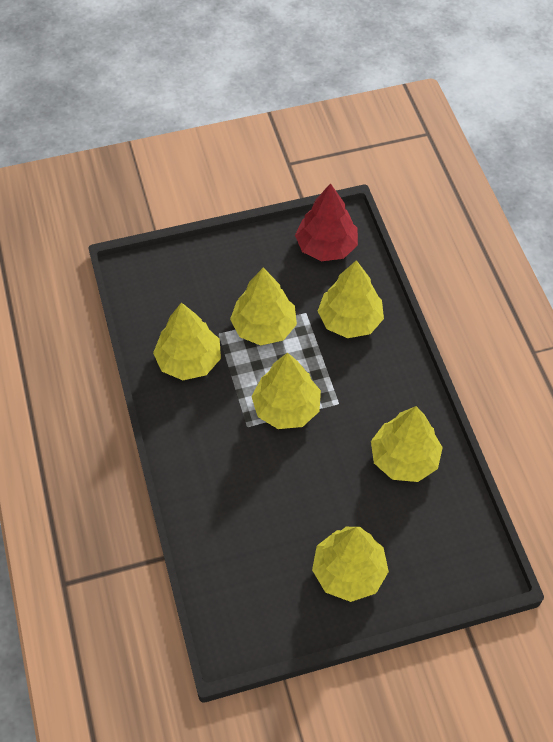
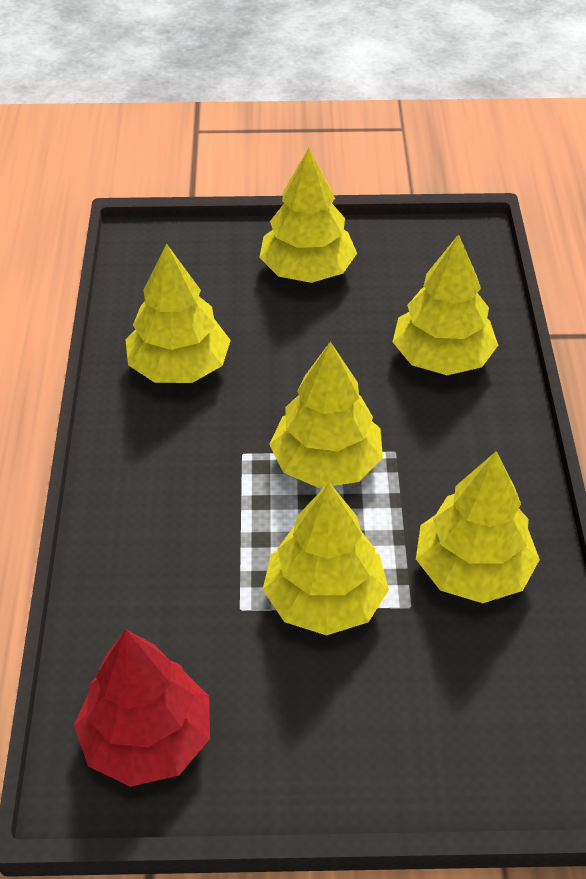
camera: 165 degrees left, 10 degrees down
(350, 320) = (167, 578): yellow tree -> yellow tree (442, 358)

